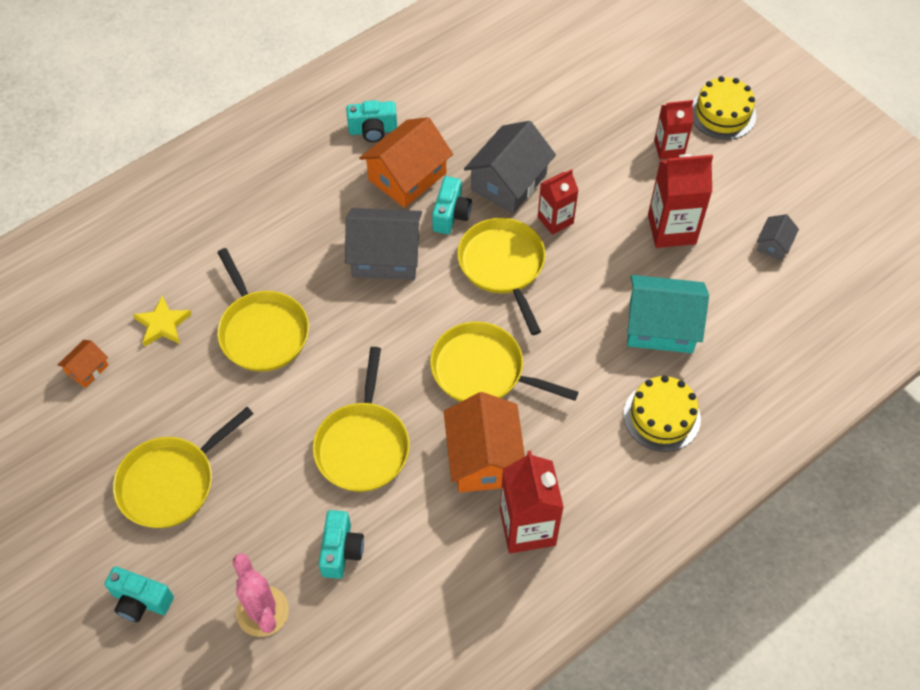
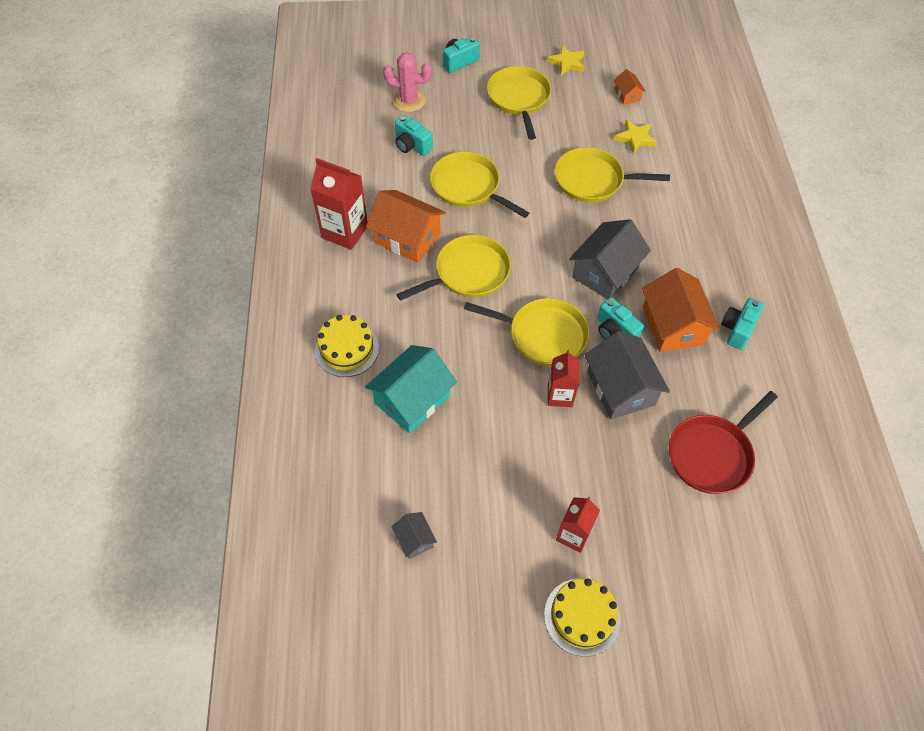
camera: 125 degrees right, 0 degrees up
(62, 467) = (567, 63): none -> yellow star
(518, 97) = (712, 454): none -> red pan
(671, 229) = (489, 472): red carton -> none

